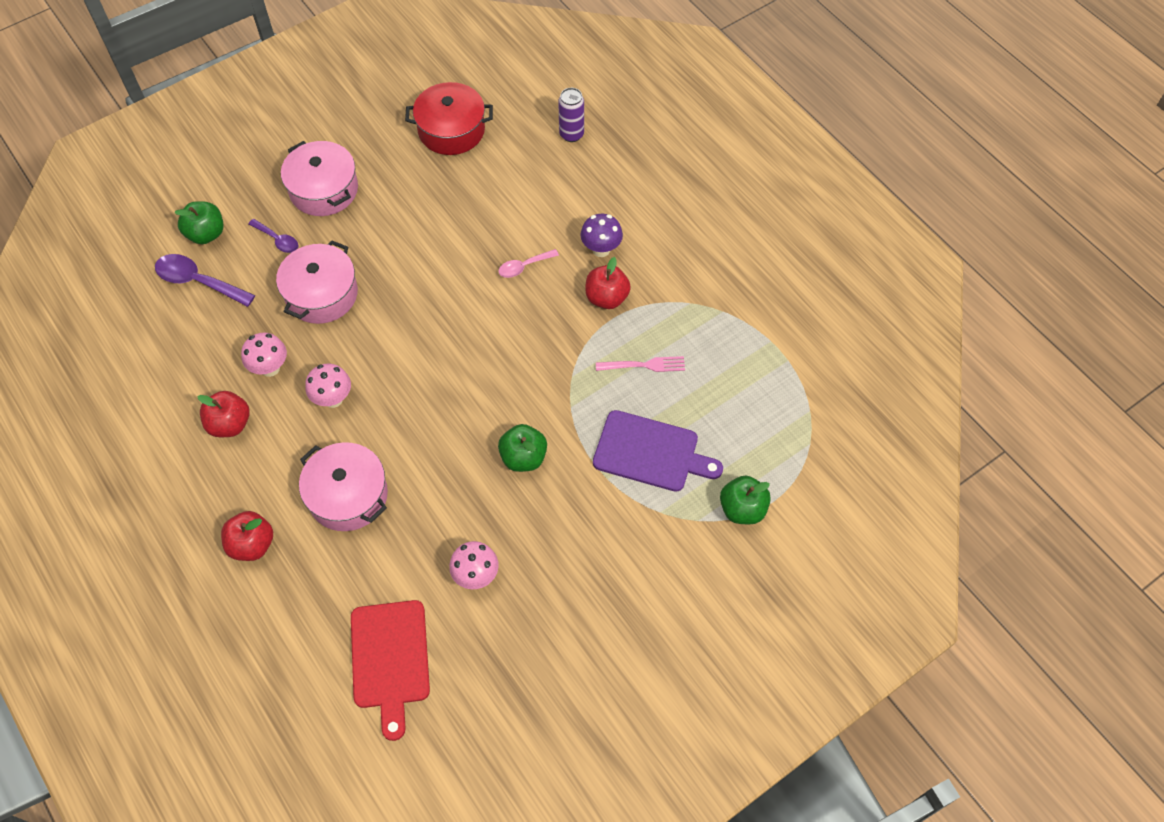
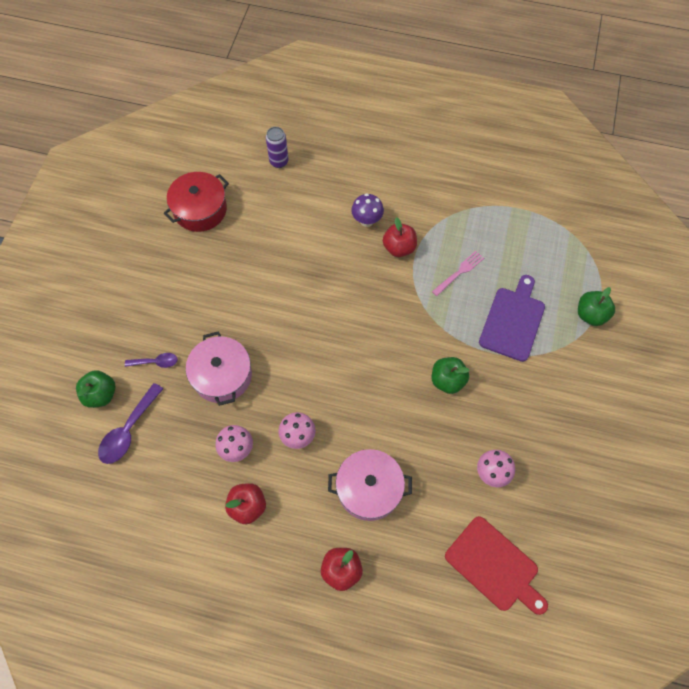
camera: 40 degrees left, 5 degrees up
(198, 281) = (128, 430): purple spoon -> purple spoon turned 45 degrees counterclockwise
(324, 190) = (153, 306): pink pot -> none
(524, 266) = (332, 264): pink spoon -> none
(650, 452) = (513, 321): purple cutting board -> purple cutting board turned 45 degrees counterclockwise

